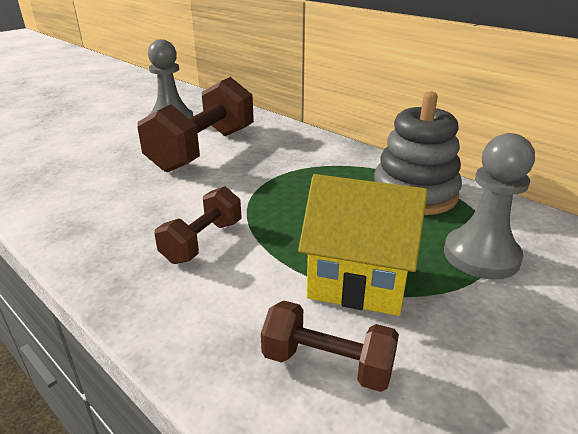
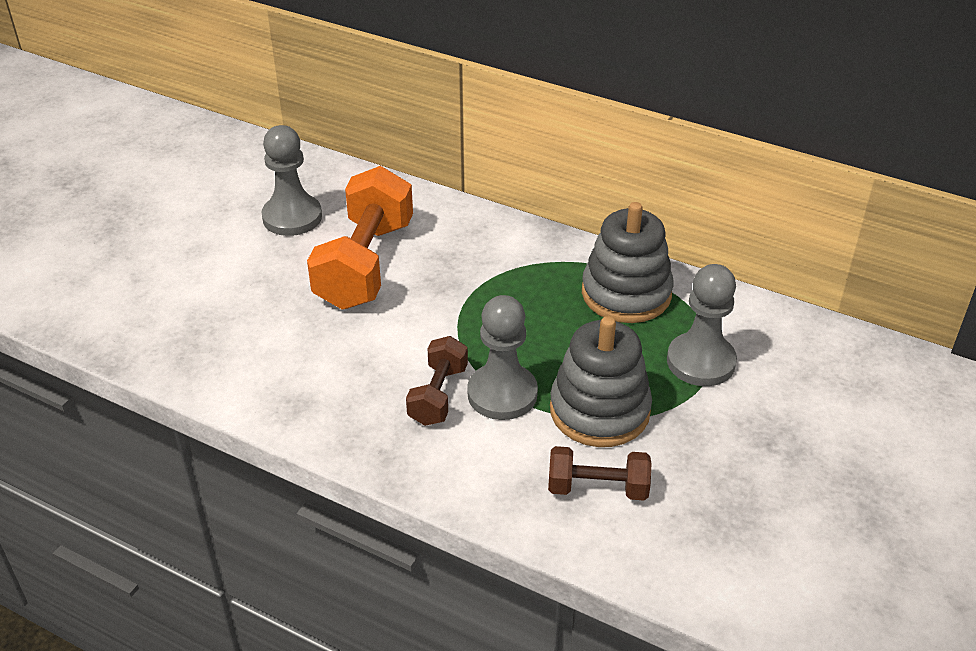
camera: 15 degrees left, 10 degrees up
(203, 149) = (365, 264): brown dumbbell -> orange dumbbell
(264, 250) = (502, 394): none -> grey pawn
(358, 281) = (599, 410): yellow house -> grey stacking toy

